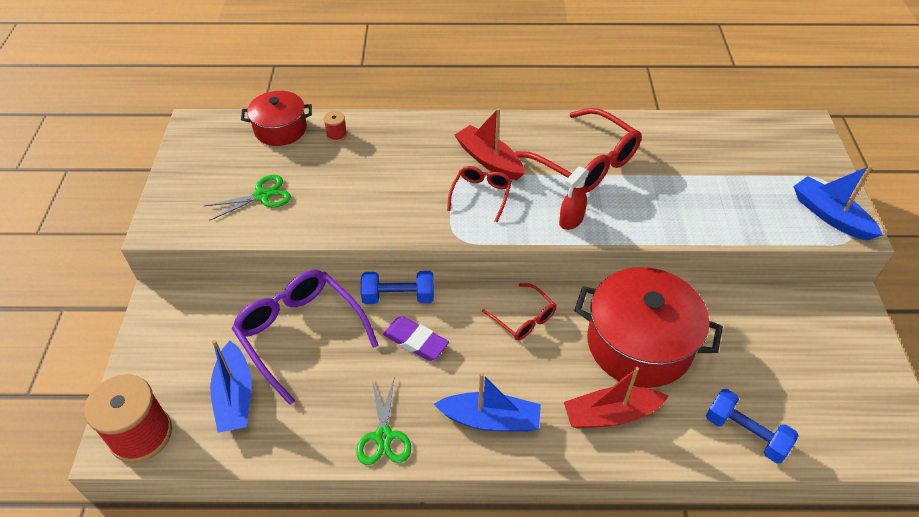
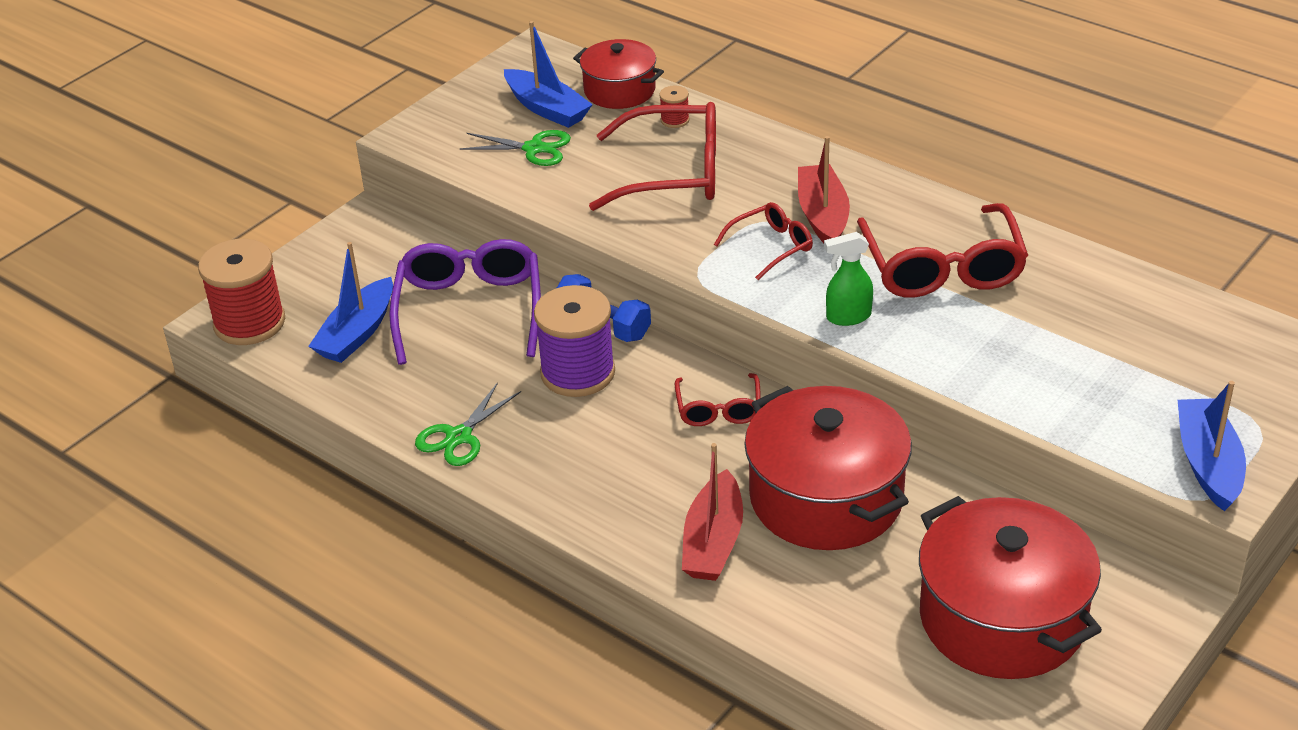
camera: 40 degrees right, 10 degrees down
(372, 172) = (673, 173): none -> red glasses
(416, 341) = (578, 373): purple eraser -> purple spool
(490, 419) = (579, 478): blue boat -> blue boat (547, 109)
(571, 221) = (848, 317): red spray bottle -> green spray bottle
(610, 414) = (713, 541): red boat -> red boat turned 105 degrees counterclockwise
(745, 433) = (849, 640): blue dumbbell -> none
(798, 366) = (1002, 618): none -> red pot

